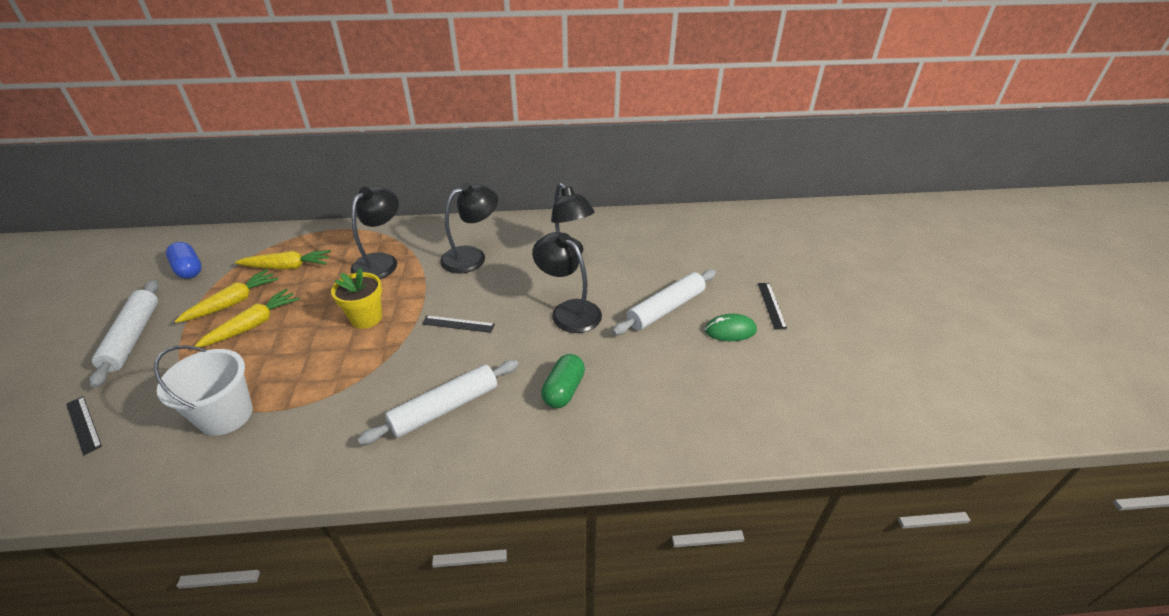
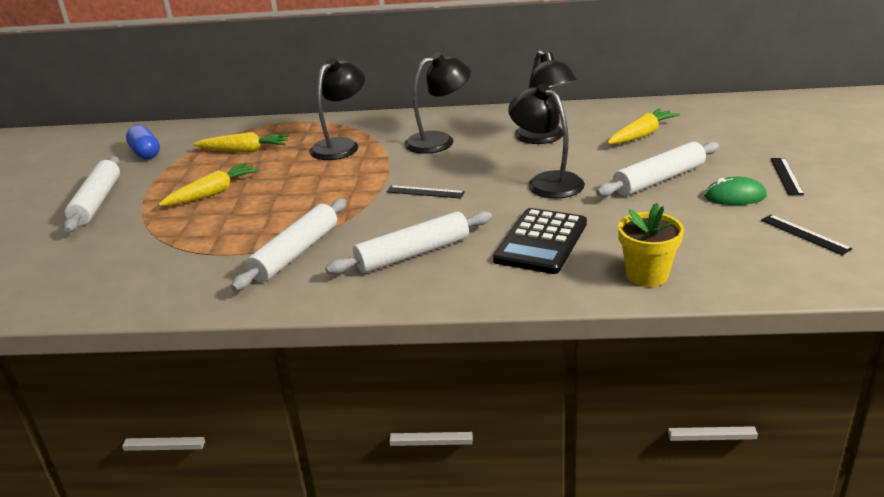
camera: 10 degrees right, 10 degrees down
(83, 424) = (57, 261): black ruler -> black ruler (804, 234)
(226, 415) = (191, 256): white bucket -> none
(233, 303) = (191, 177): yellow carrot -> yellow carrot (641, 135)
(331, 409) = (295, 253): none -> white rolling pin
(366, 318) = (327, 188): yellow flower pot -> yellow flower pot (647, 275)
(563, 390) = (541, 242): green capsule -> black calculator

